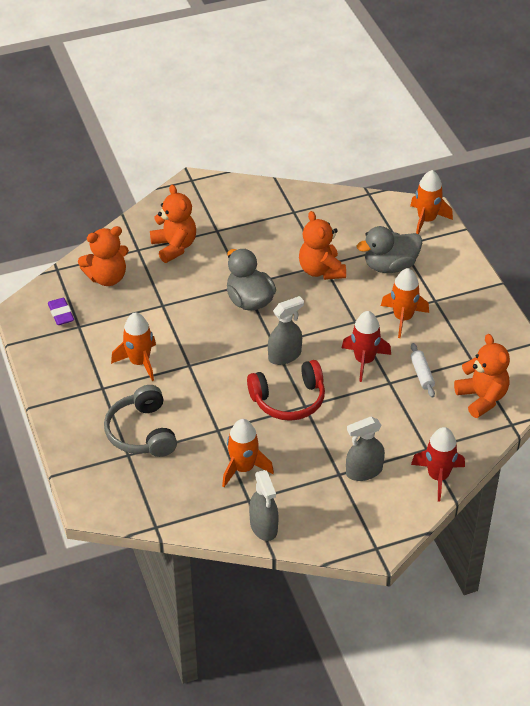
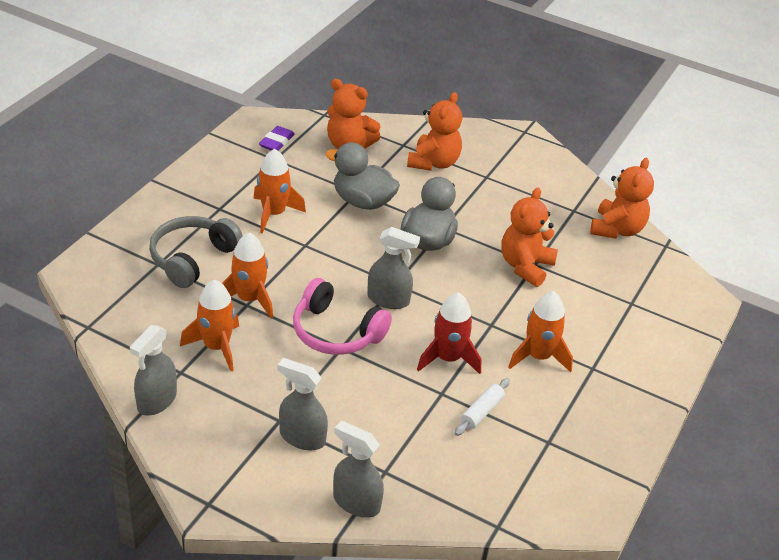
camera: 45 degrees right, 5 degrees down
(289, 400) = (336, 332): red headphones -> pink headphones
(390, 266) = (594, 310): grey duck -> grey duck (362, 201)
(426, 220) = (689, 303): orange rocket -> orange rocket (249, 299)
(438, 476) = (356, 502): red rocket -> grey spray bottle
(482, 398) = (505, 479): orange teddy bear -> orange teddy bear (617, 229)

